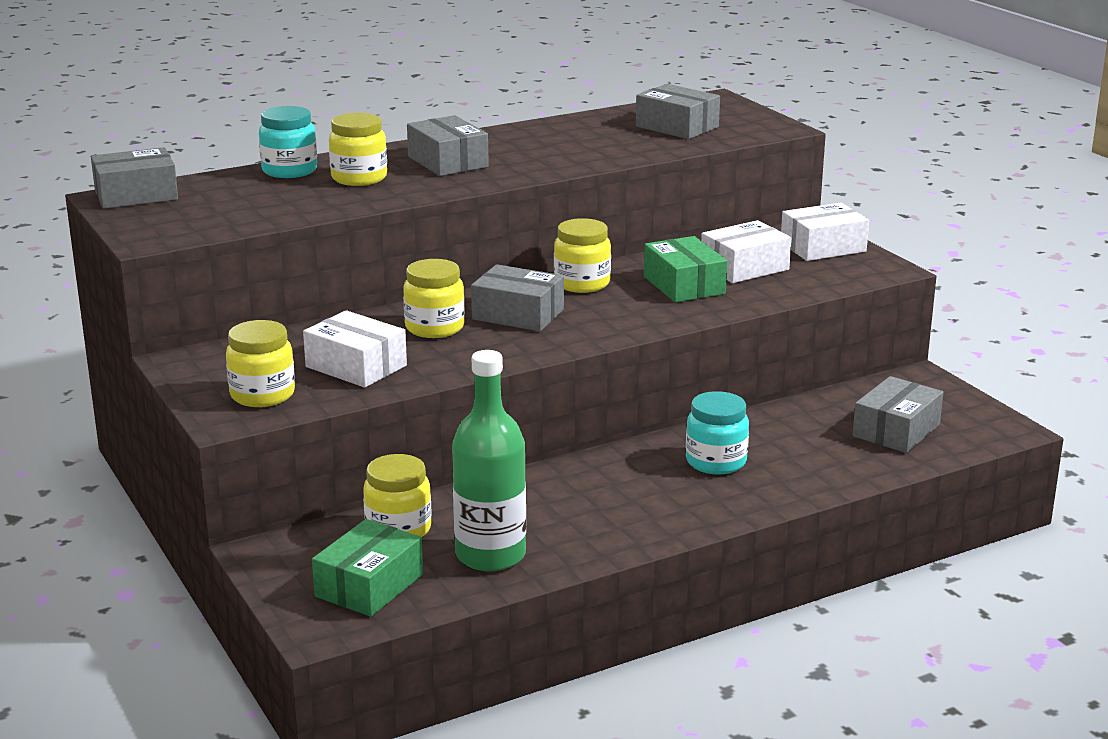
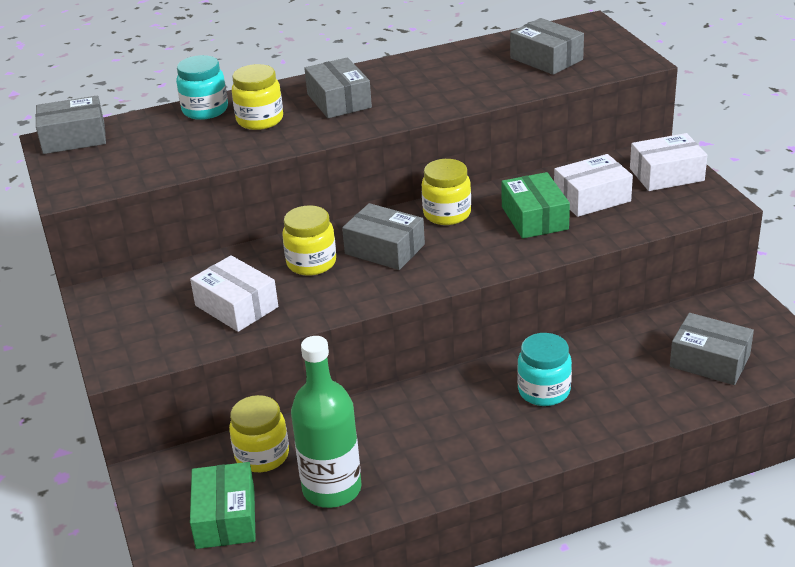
camera: 10 degrees right, 10 degrees up
(262, 395) = (153, 337): yellow jar -> none
(369, 585) = (225, 517): green box -> green box turned 45 degrees counterclockwise
(896, 430) = (709, 361): grey box -> grey box turned 75 degrees clockwise

